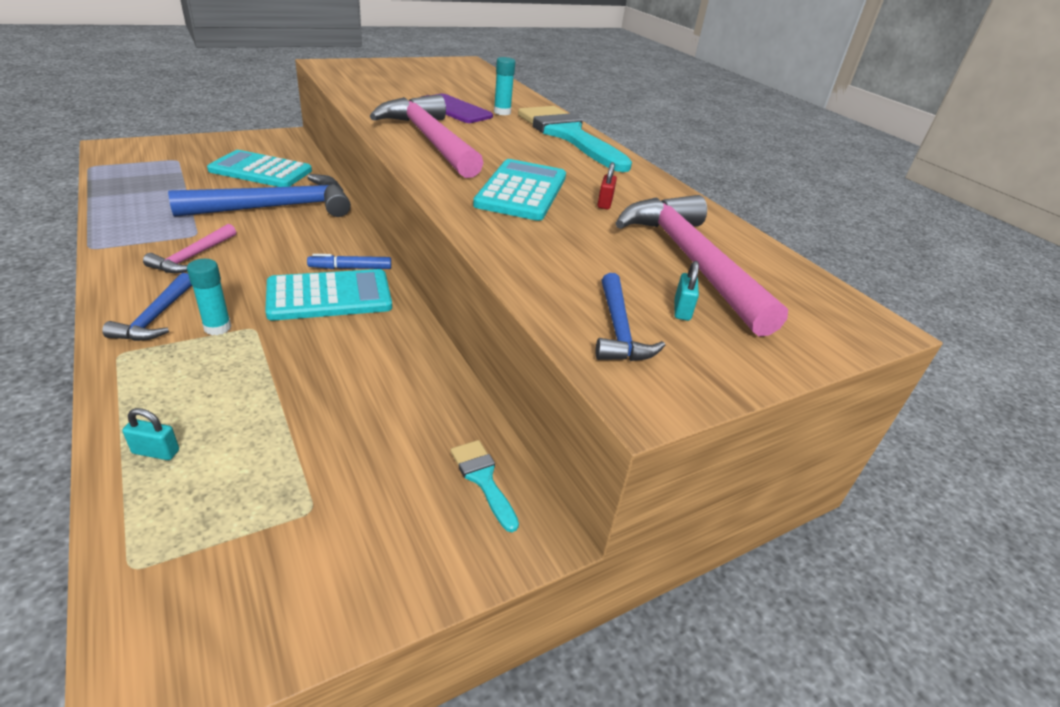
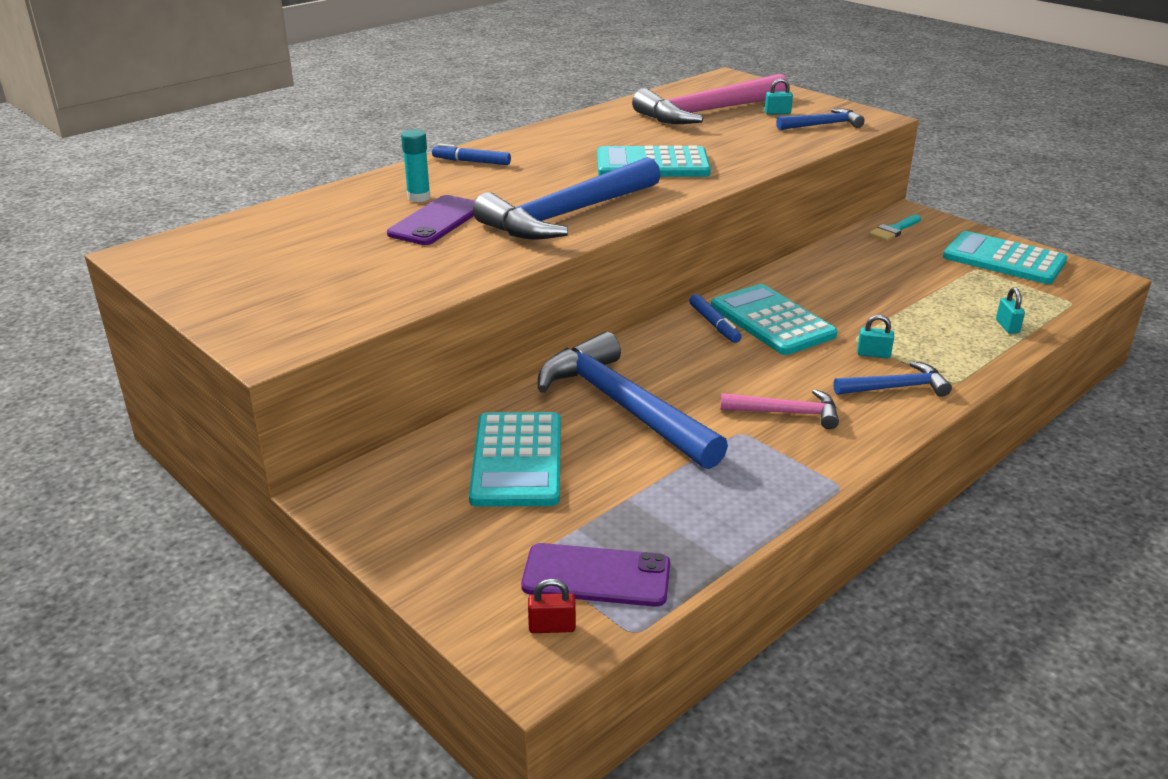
camera: 100 degrees left, 5 degrees down
(139, 167) = (596, 576): none -> purple phone
(217, 328) = (873, 354): turquoise glue stick -> turquoise padlock
(314, 564) = (1003, 259): none -> turquoise calculator
(430, 140) = (568, 215): pink hammer -> blue hammer
(568, 136) = (471, 161): turquoise brush -> blue marker
(604, 203) = (638, 138): red padlock -> red padlock (552, 627)

